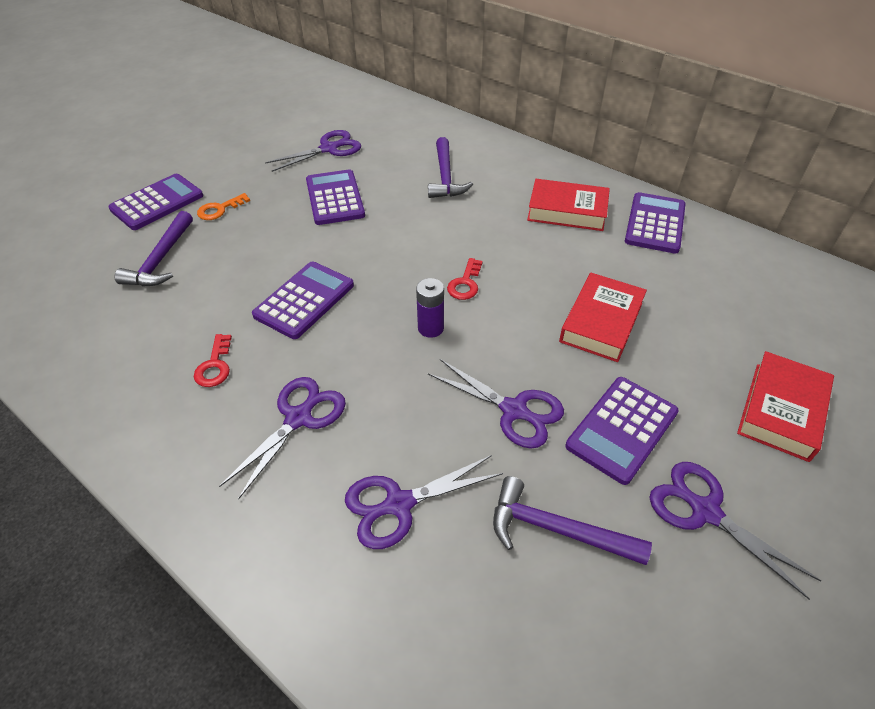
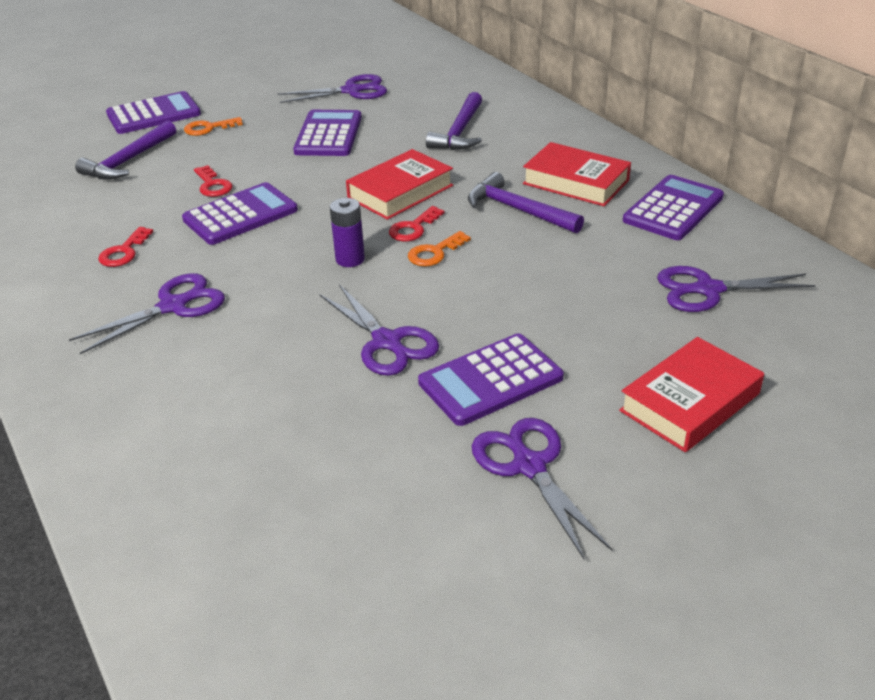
camera: 20 degrees right, 10 degrees down
(259, 272) = (213, 185): none -> red key
(399, 504) = (221, 390): purple scissors -> purple scissors (708, 290)
(498, 305) = (435, 253): none -> orange key
(556, 530) = (360, 444): purple hammer -> purple hammer (518, 210)
(601, 322) = (538, 286): red book -> red book (400, 192)

